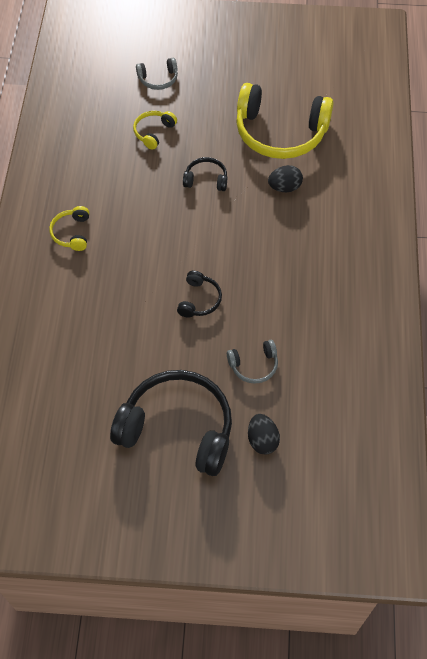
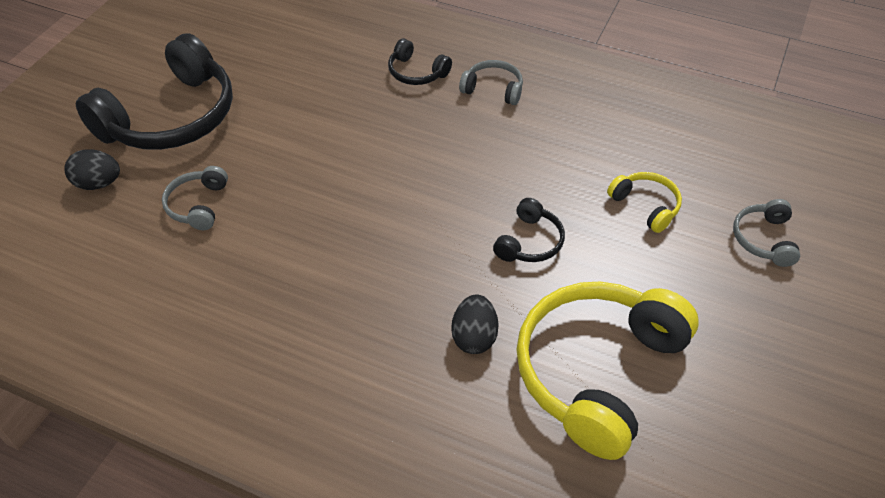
camera: 110 degrees right, 10 degrees down
(72, 233) = (493, 89): yellow headphones -> grey headphones
(199, 300) = (327, 179): black headphones -> black headphones (416, 72)

